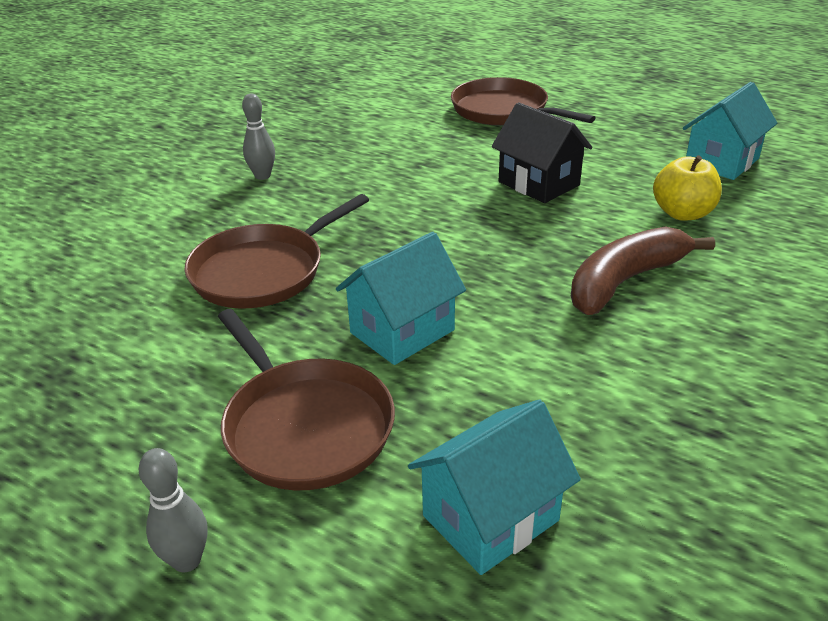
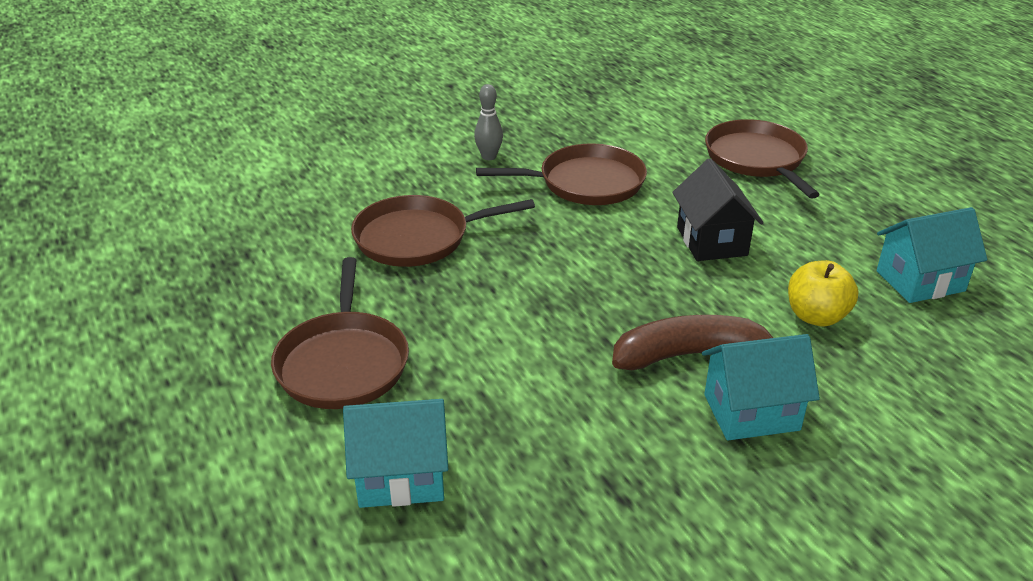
camera: 30 degrees right, 0 degrees up
(187, 560) = (204, 413): grey bowling pin -> none
(380, 171) = (585, 183): none -> brown pan
(402, 331) = (471, 323): turquoise house -> turquoise house (751, 412)

